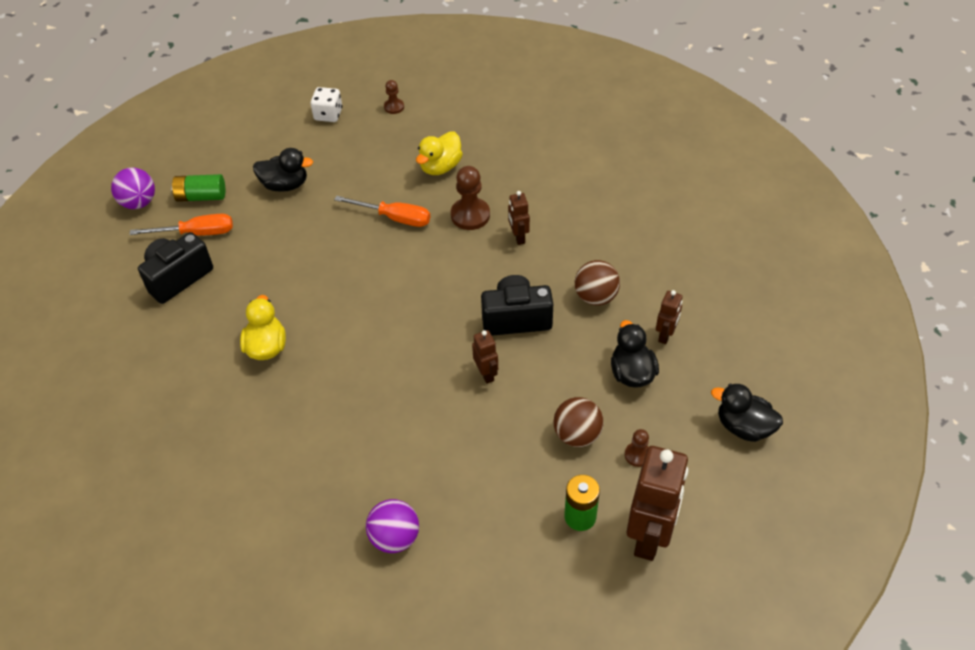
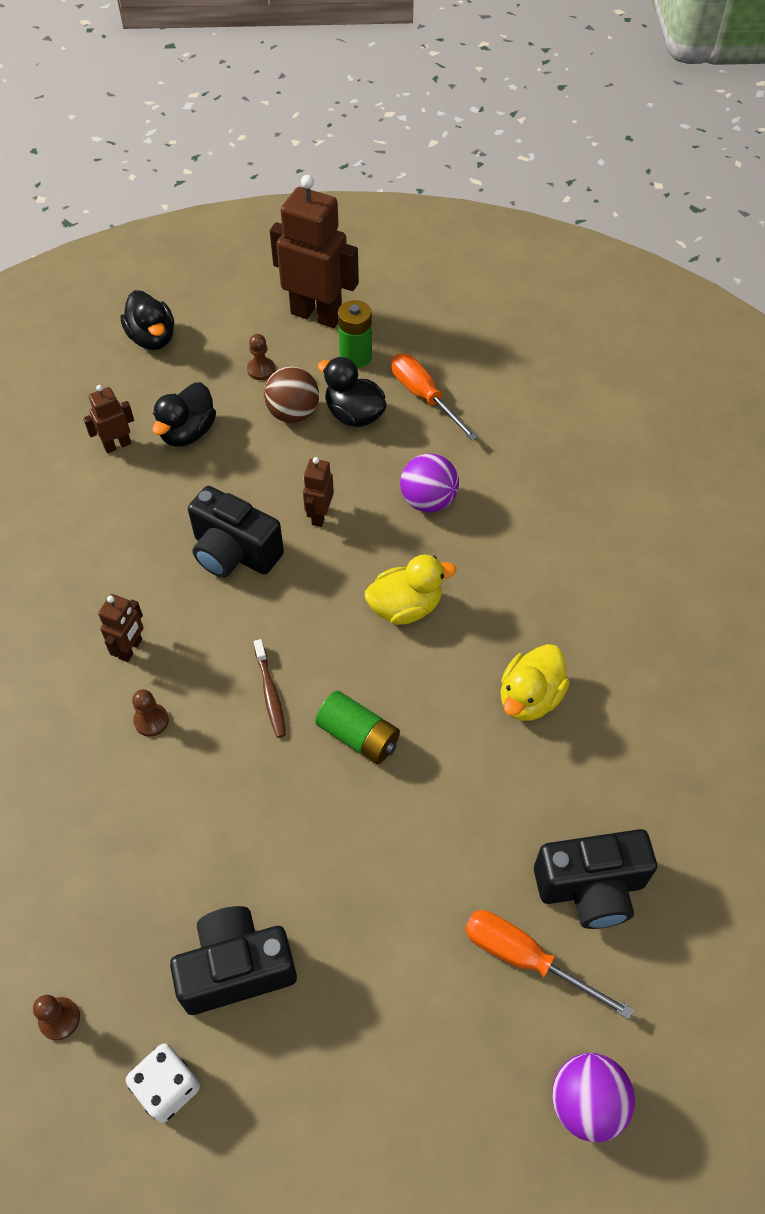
camera: 145 degrees left, 5 degrees up
(201, 196) = (480, 1038): green battery -> green battery (358, 736)
(285, 185) = (342, 964): black duck -> black duck (354, 415)
(333, 158) = (236, 968): none -> black camera
(394, 218) = (243, 785): orange screwdriver -> orange screwdriver (424, 396)
(395, 537) = (524, 429): purple ball -> purple ball (428, 501)
(420, 262) = (270, 693): none -> brown toothbrush
(440, 167) = (110, 832): yellow duck -> yellow duck (405, 607)
(470, 215) = (151, 721): brown pawn -> brown pawn, size x0.56
(595, 297) = (133, 523): brown ball -> none
(649, 536) = (317, 315): brown robot -> brown robot turned 60 degrees clockwise

